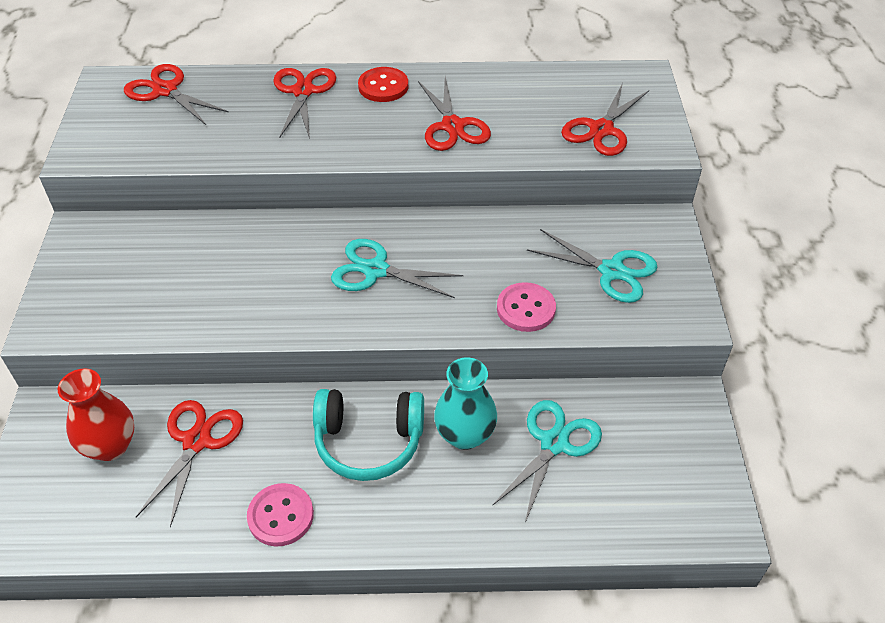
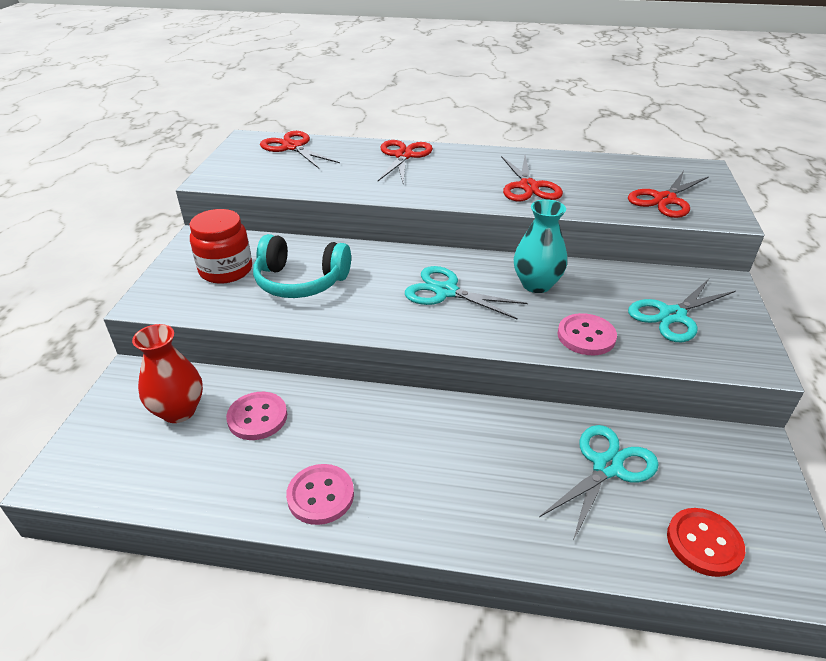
camera: 10 degrees right, 10 degrees down
(123, 272) = (226, 270): none -> red jar
(197, 441) = (257, 417): red scissors -> pink button
(369, 441) = (419, 440): turquoise headphones -> turquoise headphones (300, 281)
(383, 86) = (471, 158): red button -> red button (704, 543)
(465, 435) = (515, 447): turquoise vase -> turquoise vase (536, 284)
(612, 271) = (672, 315): turquoise scissors -> turquoise scissors turned 105 degrees clockwise

